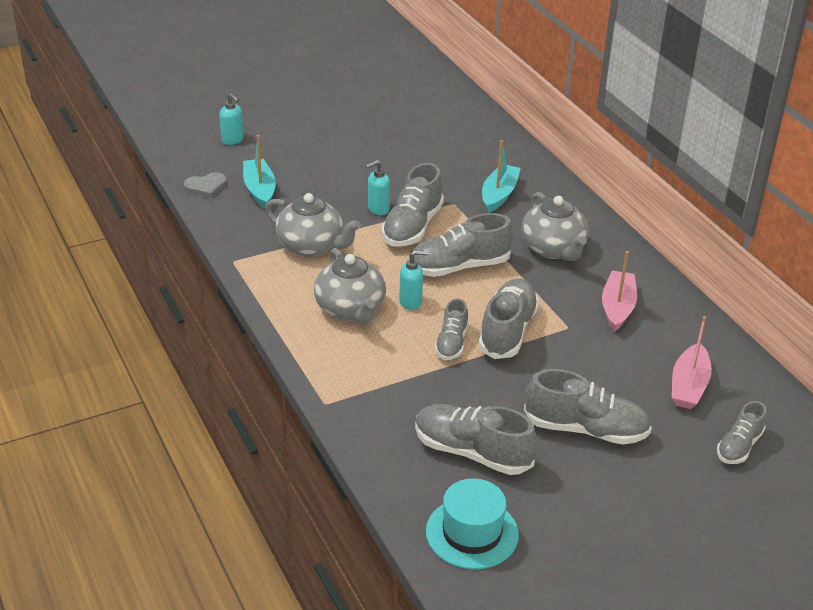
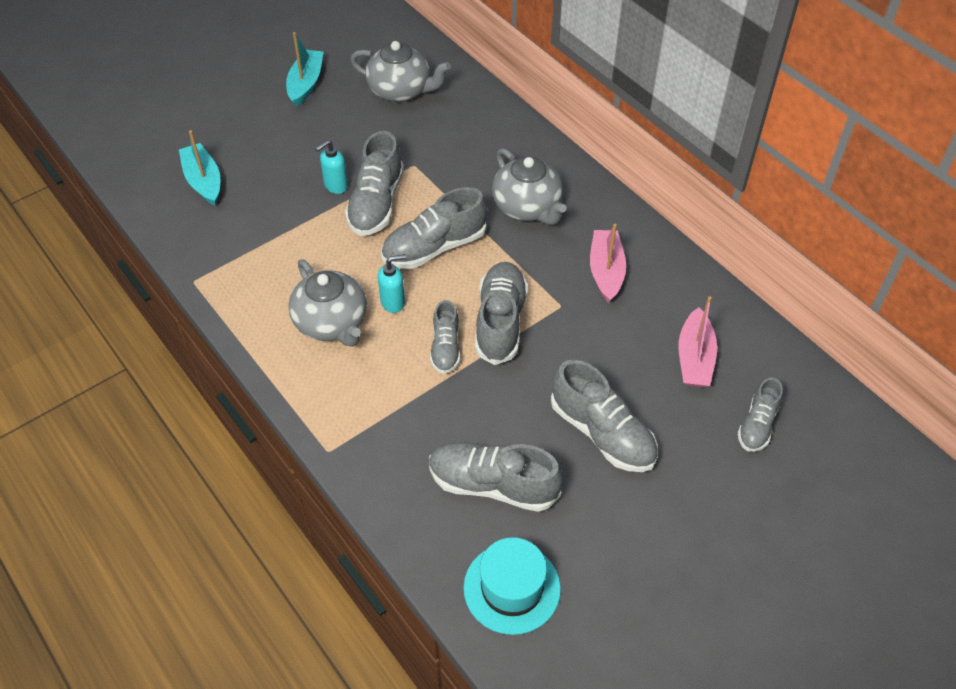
camera: 10 degrees left, 15 degrees up
(206, 187) = (144, 186): grey heart -> none
(232, 140) = (161, 119): turquoise soap dispenser -> none
(311, 246) = (274, 247): grey teapot -> grey teapot (401, 91)
(499, 195) = (458, 146): turquoise boat -> turquoise boat (306, 84)
(586, 429) = (602, 433): grey shoe -> grey shoe turned 45 degrees clockwise

